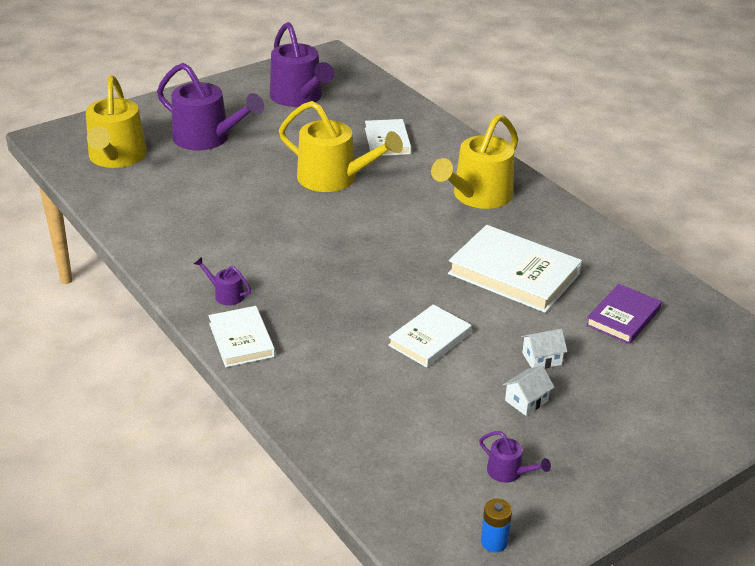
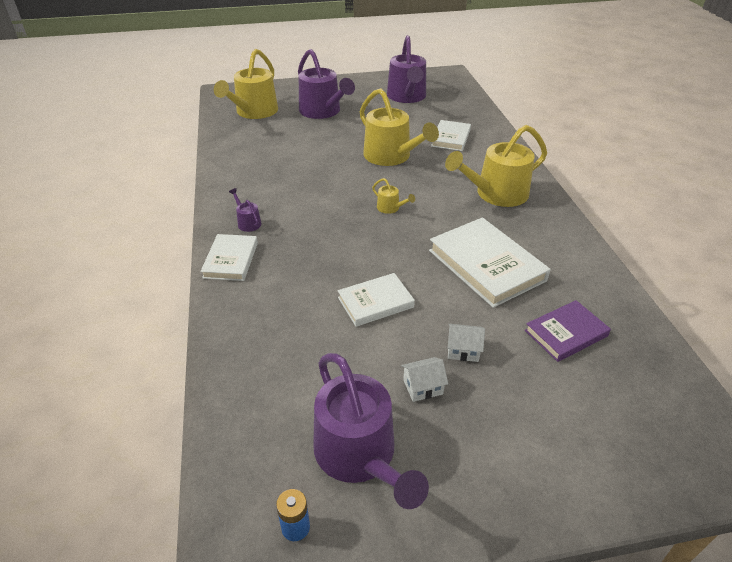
camera: 25 degrees right, 5 degrees up
(376, 238) = (390, 208): none -> yellow watering can
(508, 472) = (359, 455): purple watering can -> purple watering can, size x2.33

